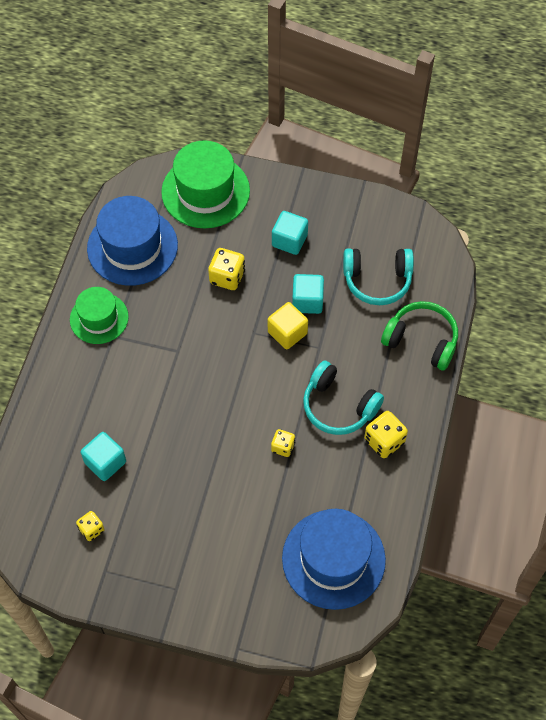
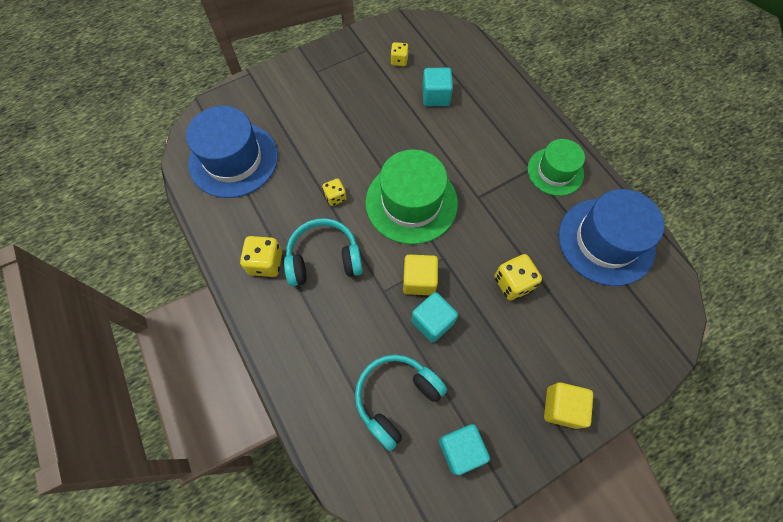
camera: 135 degrees right, 5 degrees up
(205, 191) = (621, 343): green hat -> green hat (411, 202)
(283, 195) = (561, 407): none -> yellow cube
(289, 240) = (506, 364): turquoise cube -> turquoise cube (460, 449)
(421, 340) = (307, 375): green headphones -> none

